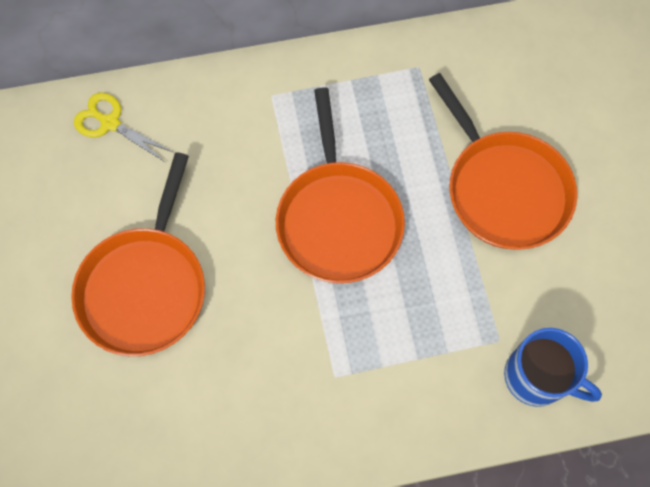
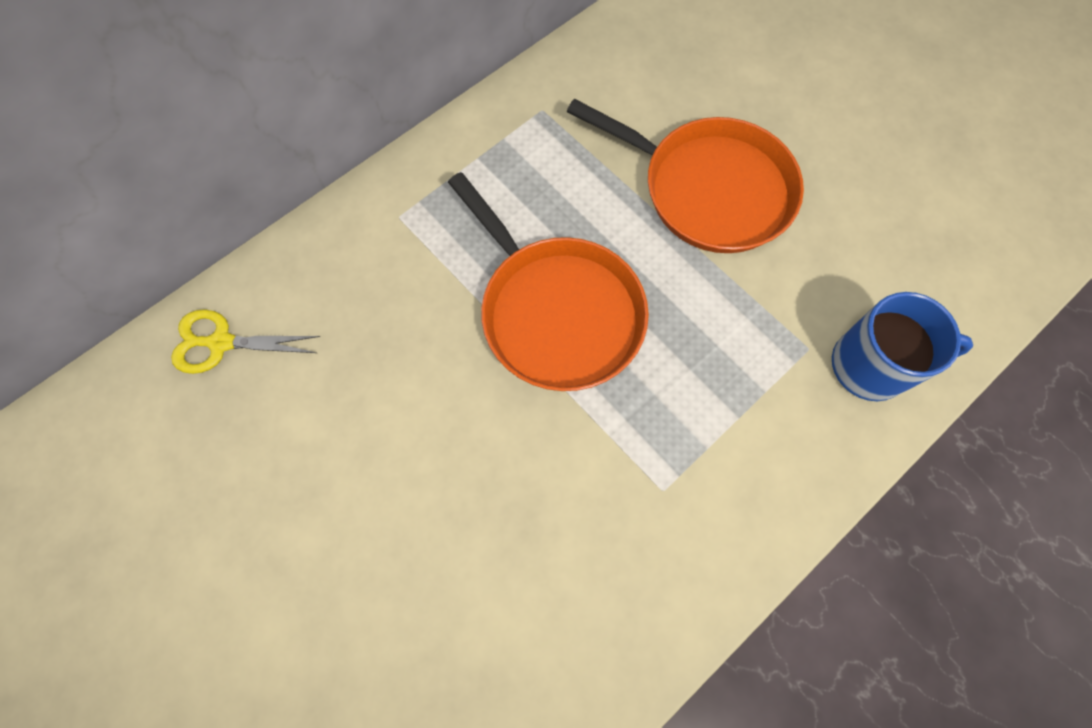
camera: 30 degrees left, 0 degrees up
(145, 287) = (377, 514): orange pan -> none

